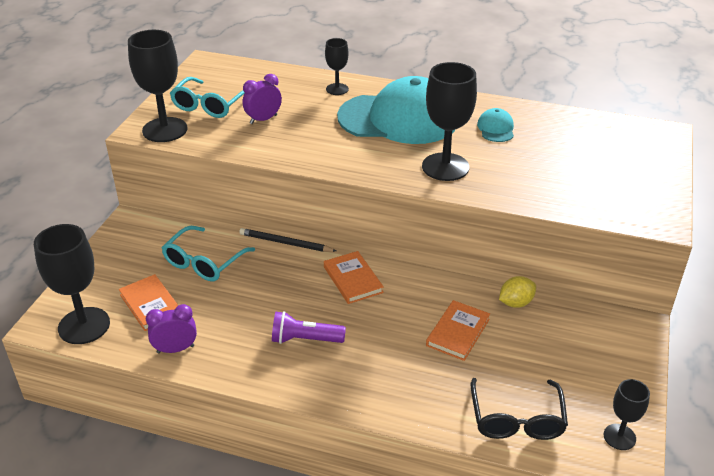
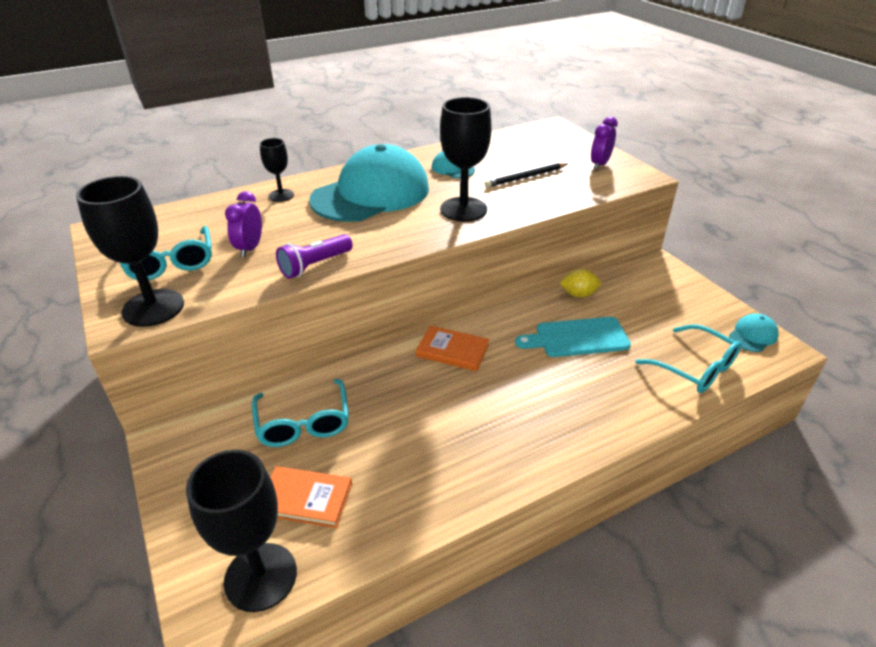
camera: 45 degrees left, 0 degrees up
(175, 349) = (392, 519): purple clock -> purple clock (599, 164)
(285, 243) = (355, 358): black pencil -> black pencil (526, 177)
(305, 339) = (487, 422): purple flashlight -> purple flashlight (315, 265)
(458, 332) = (577, 338): orange book -> turquoise cutting board
(515, 303) = (578, 294): yellow lemon -> yellow lemon turned 75 degrees clockwise
(516, 419) = (695, 368): black glasses -> turquoise glasses
(619, 437) = (753, 335): black goblet -> turquoise cap

